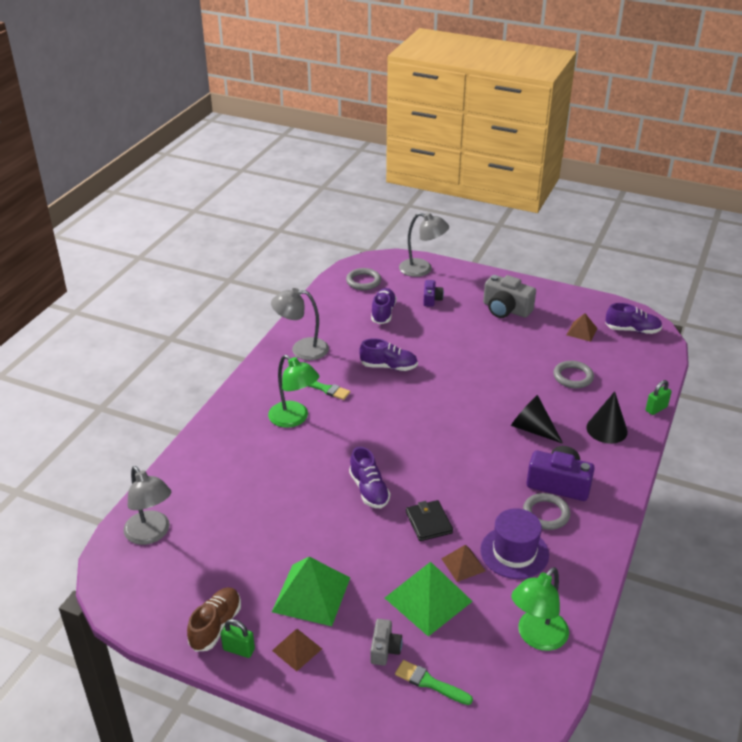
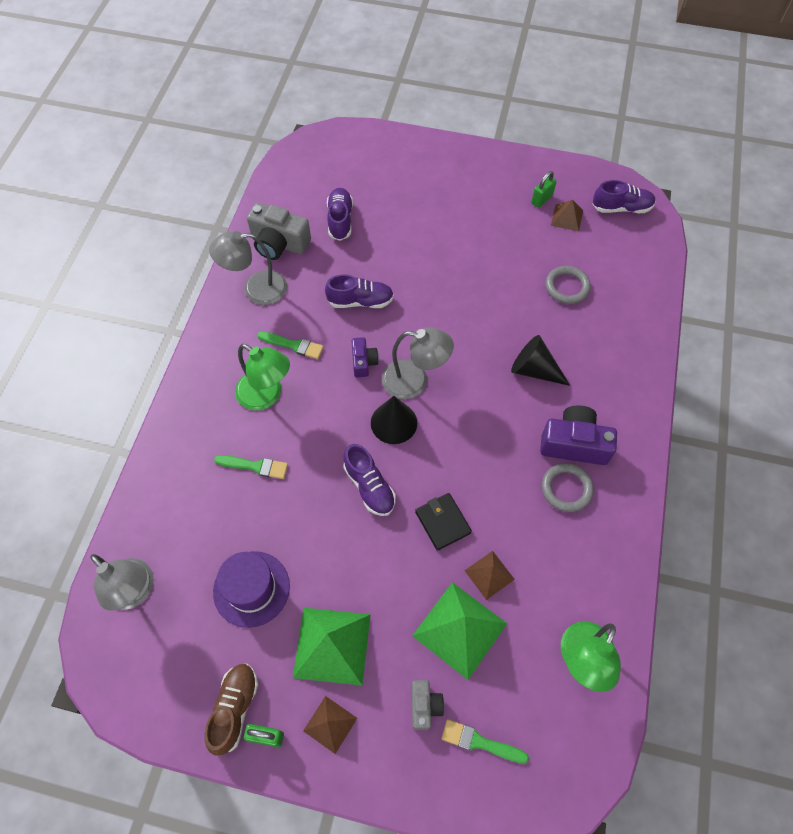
camera: 10 degrees left, 25 degrees up
(273, 464) = (255, 466): none -> green brush
(363, 281) = (309, 174): grey ring -> none
(422, 269) = (374, 146): grey lamp -> grey lamp (414, 381)
(431, 299) = (392, 191): purple camera -> purple camera (363, 362)
(506, 309) = (478, 196): grey camera -> grey camera (279, 243)
(514, 552) = (541, 548): purple hat -> purple hat (251, 588)
(606, 429) = (614, 358): black cone -> black cone (394, 422)
(656, 409) = (662, 320): green padlock -> green padlock (541, 199)

